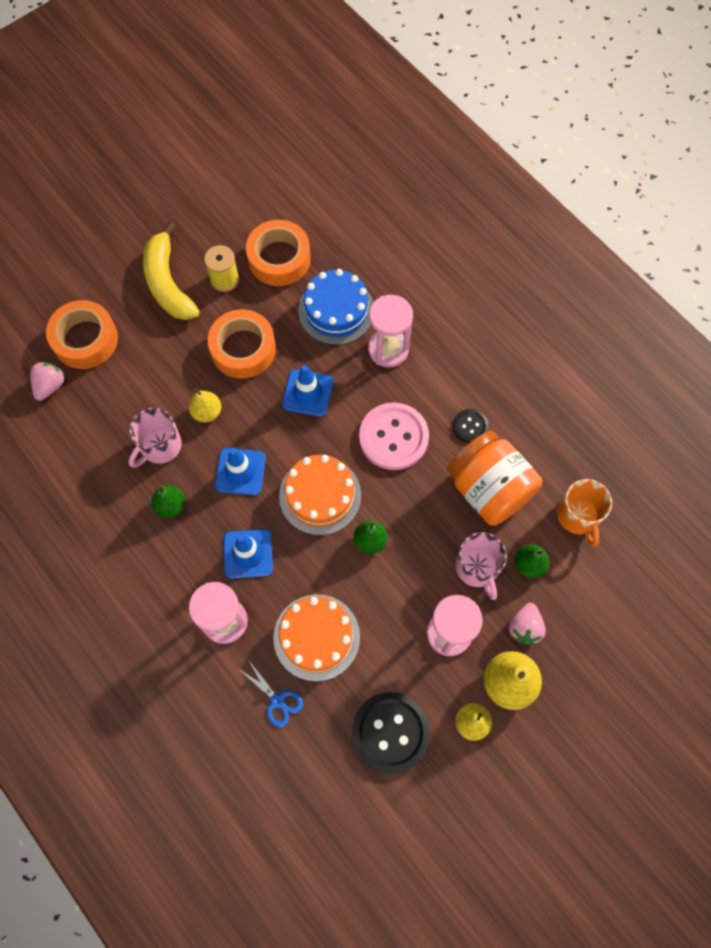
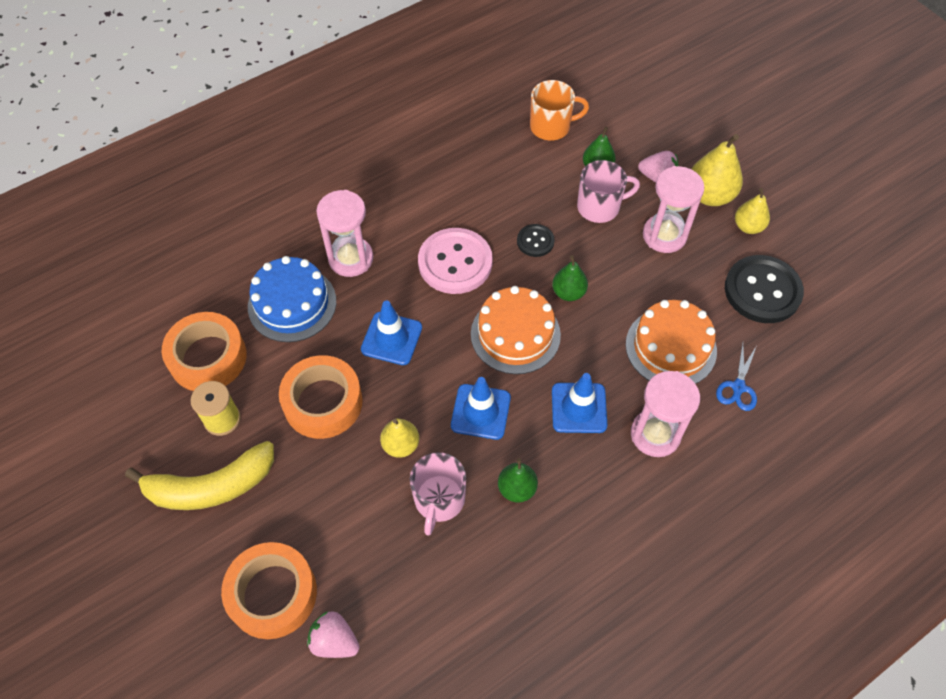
camera: 85 degrees left, 10 degrees down
(160, 446) = (439, 500): pink mug -> pink mug turned 60 degrees clockwise
(277, 700) = (738, 387): blue scissors -> blue scissors turned 150 degrees clockwise
(470, 426) = (451, 197): black button -> black button (535, 241)
(489, 489) = (519, 189): orange jar -> none

